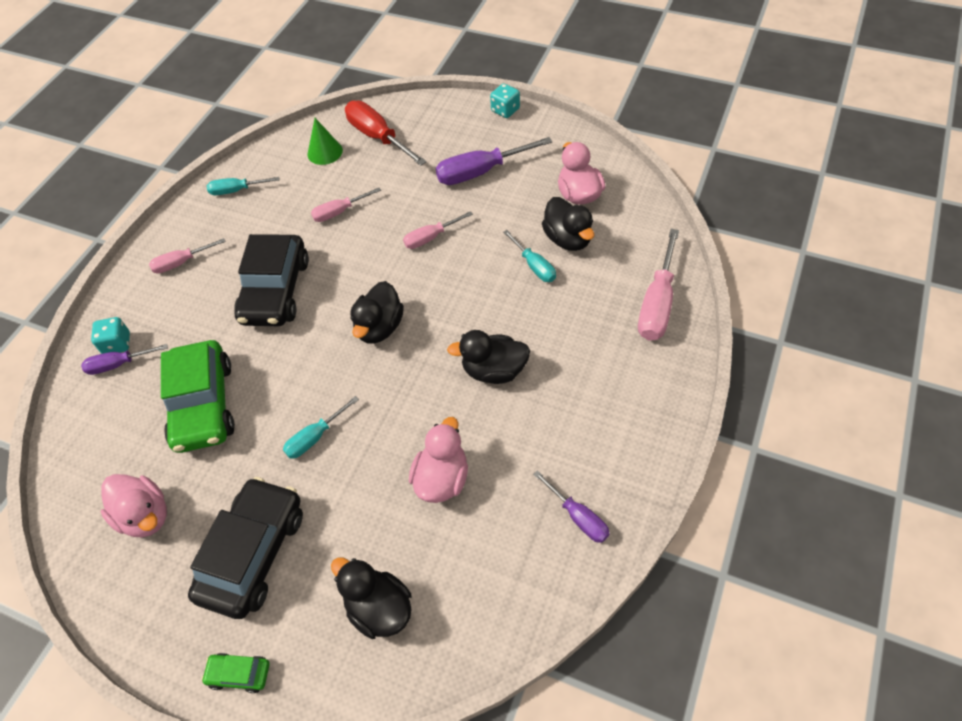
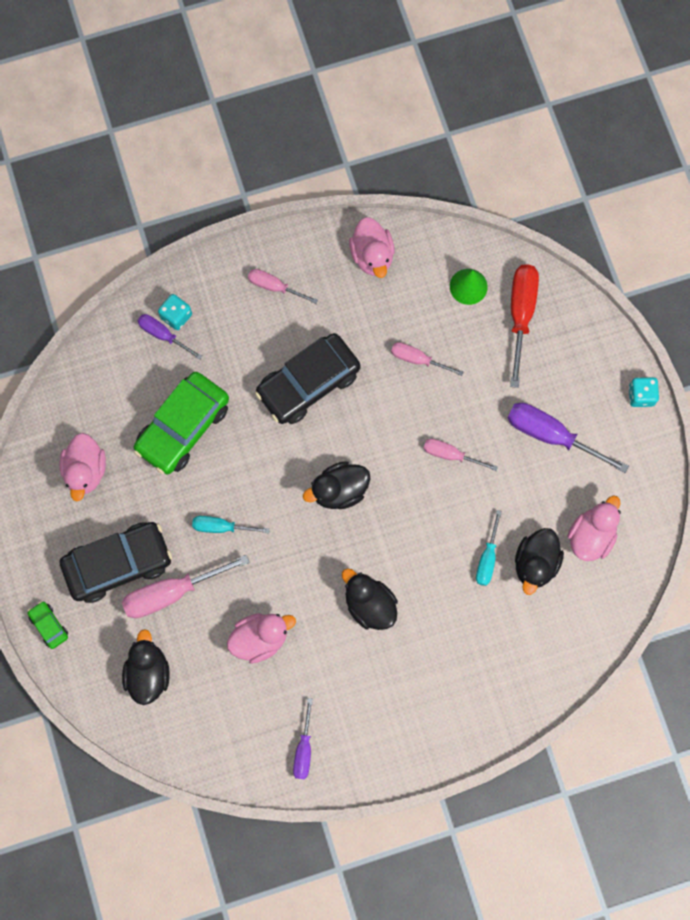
camera: 45 degrees right, 20 degrees up
(237, 190) = (372, 256): turquoise screwdriver -> pink duck
(657, 303) = (526, 678): pink screwdriver -> pink screwdriver (172, 592)

